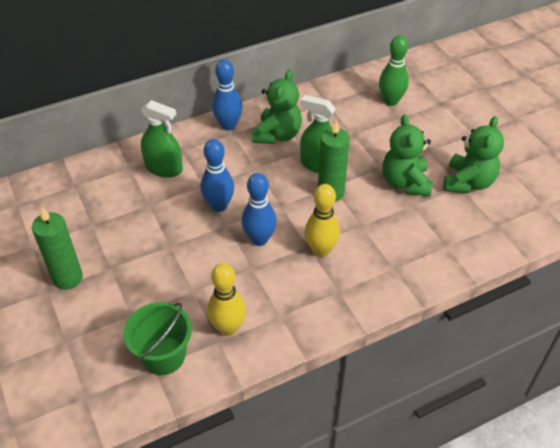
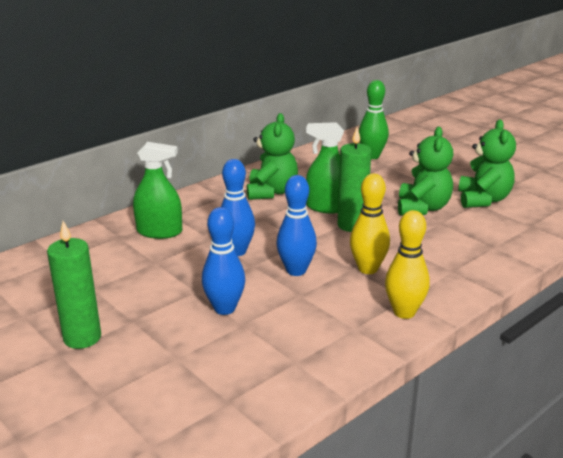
camera: 15 degrees left, 20 degrees down
(163, 355) = (235, 387): green bucket -> none
(228, 125) = (215, 192): blue bowling pin -> blue bowling pin (224, 308)
(228, 328) = (301, 348): yellow bowling pin -> yellow bowling pin (404, 312)
(405, 183) = (422, 208): green teddy bear -> green teddy bear turned 150 degrees counterclockwise

